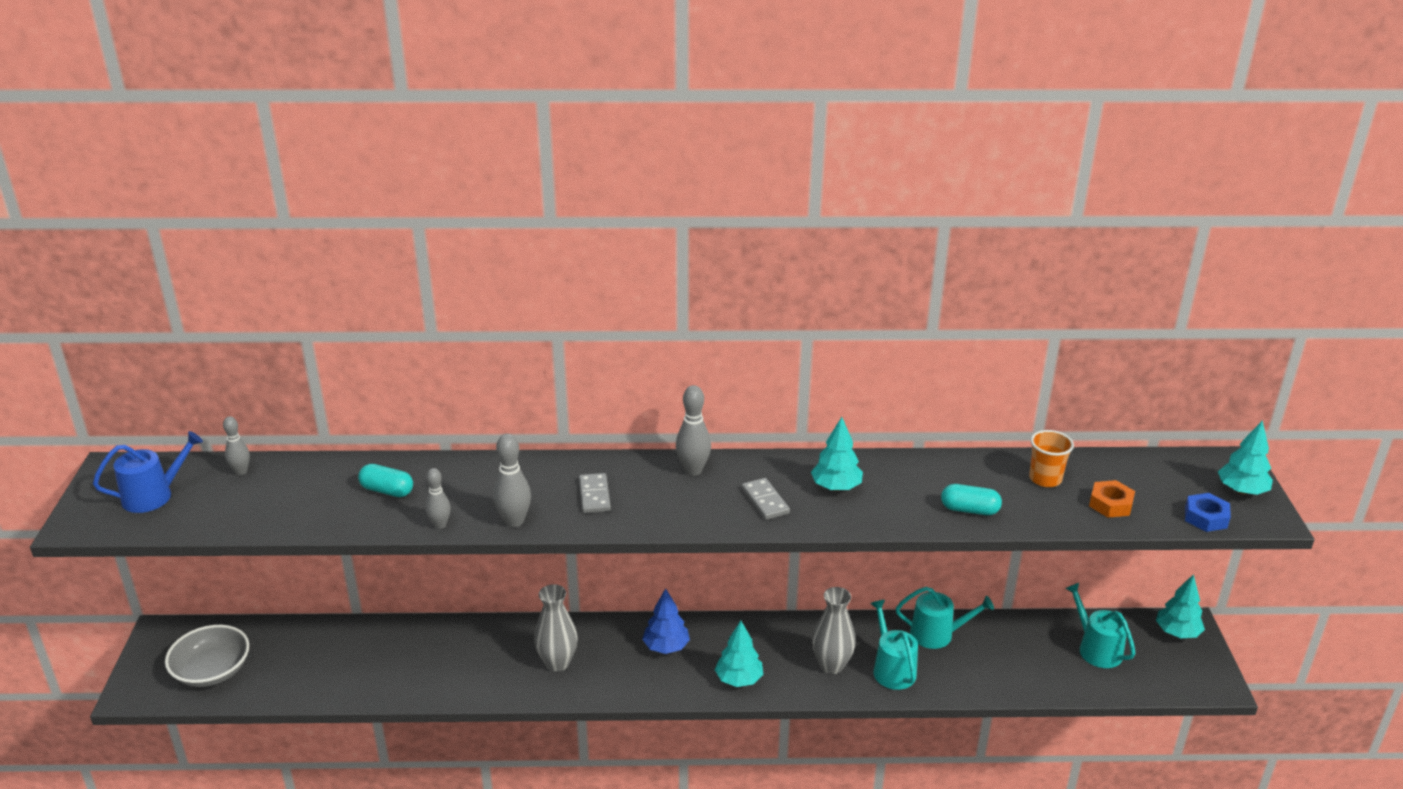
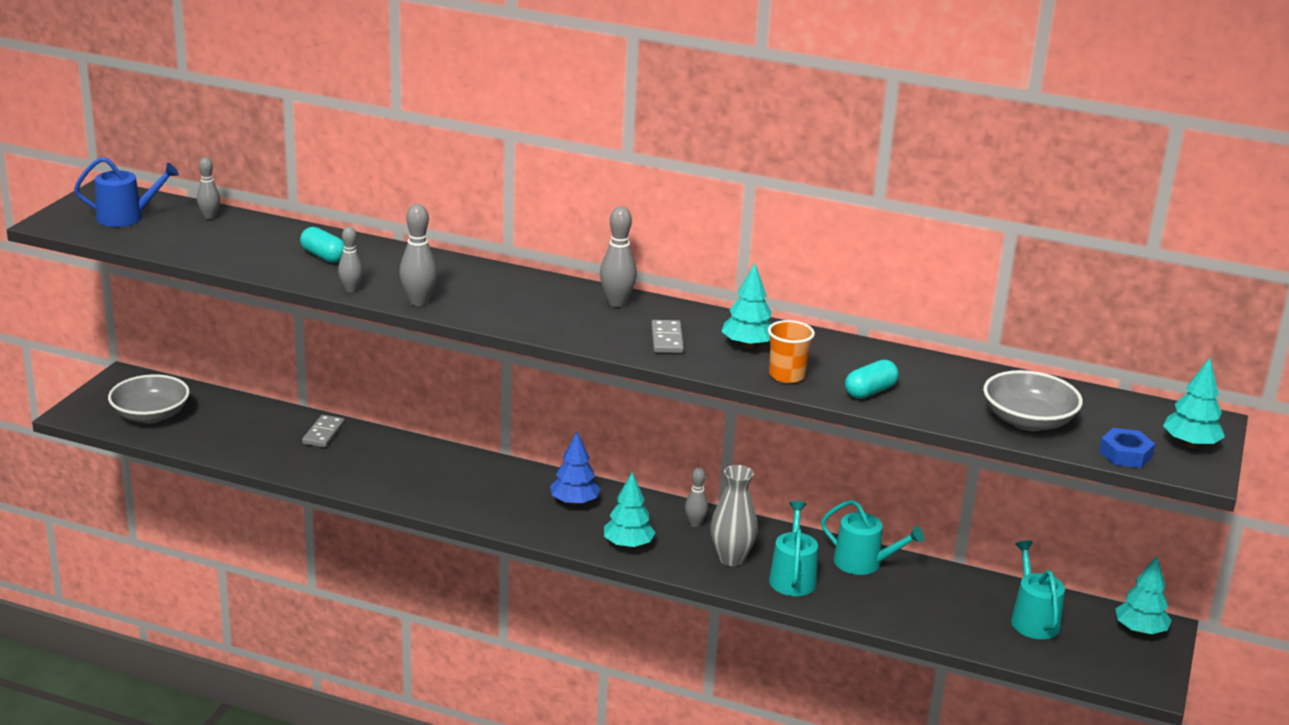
camera: 20 degrees right, 5 degrees down
(557, 663) = (461, 487): grey vase -> none
(594, 495) = (507, 300): grey domino -> grey domino (323, 433)
(780, 637) = (695, 524): none -> grey bowling pin
(969, 510) = (870, 391): turquoise capsule -> turquoise capsule turned 75 degrees counterclockwise
(1045, 479) = (975, 387): orange cup -> orange cup (786, 376)
(1110, 504) = (1028, 421): orange nut -> grey bowl

